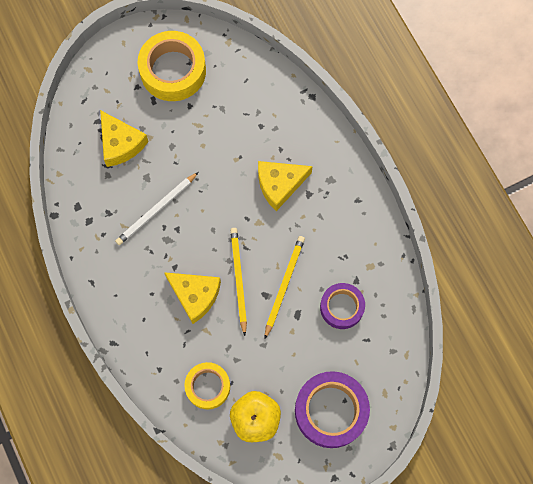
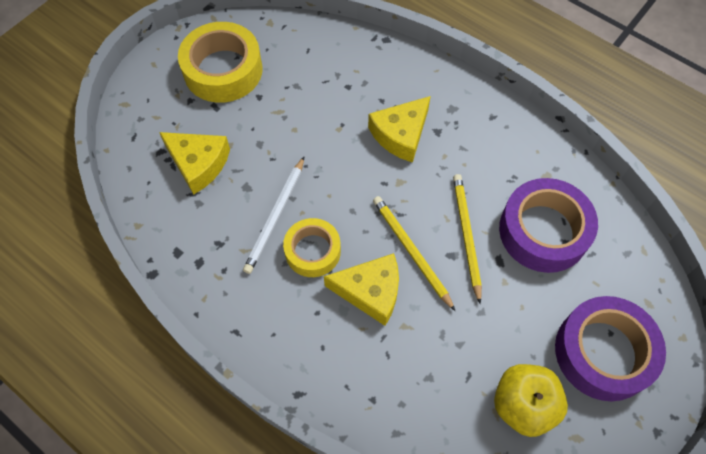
camera: 25 degrees left, 10 degrees down
(208, 386) = (444, 393): yellow tape -> yellow tape (312, 251)
(341, 307) = (543, 231): purple tape -> purple tape, size x1.61

